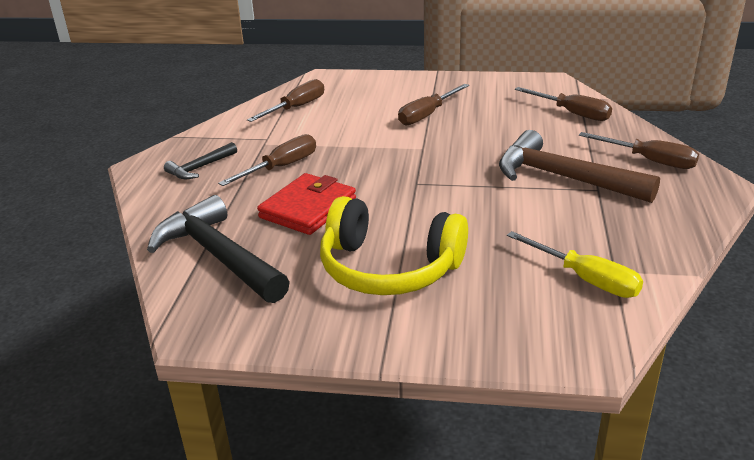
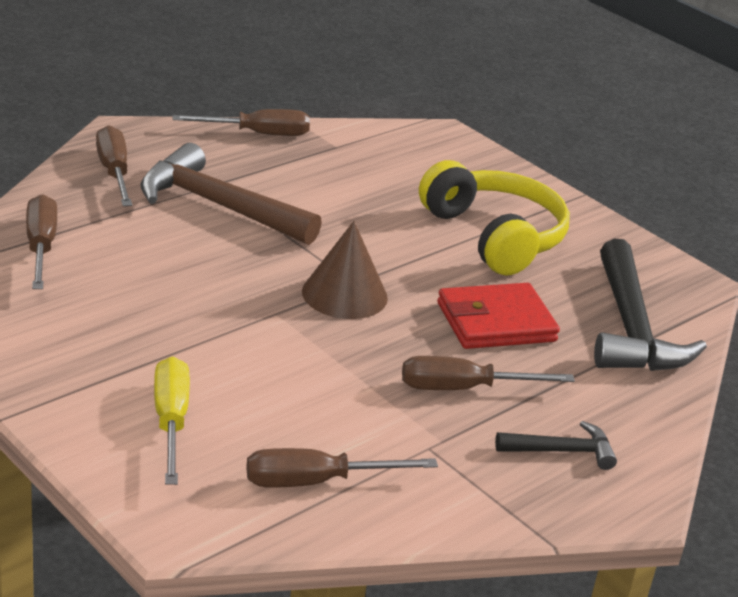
camera: 145 degrees left, 0 degrees up
(409, 174) = (344, 294): none -> brown cone
(427, 115) = (183, 350): brown screwdriver -> brown screwdriver (258, 134)
(563, 178) = (218, 206): brown hammer -> brown hammer turned 135 degrees clockwise
(585, 279) = (366, 154): yellow screwdriver -> yellow screwdriver (170, 421)

